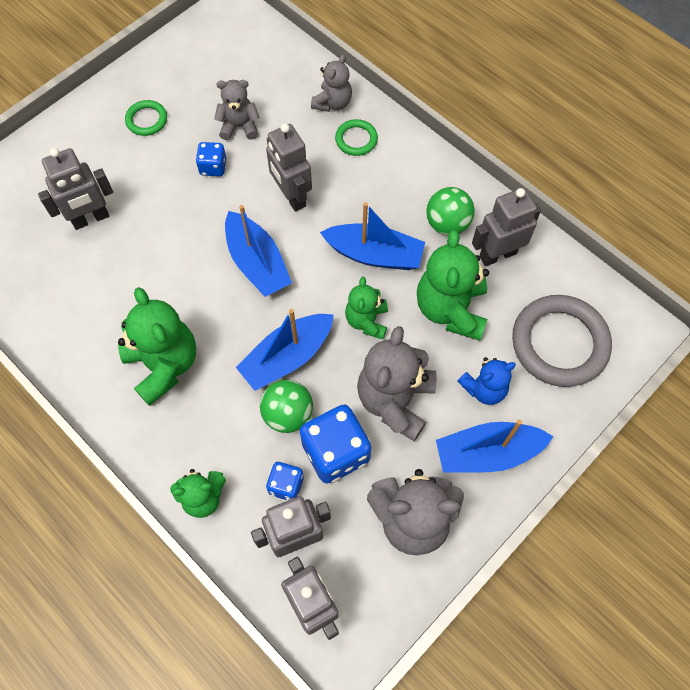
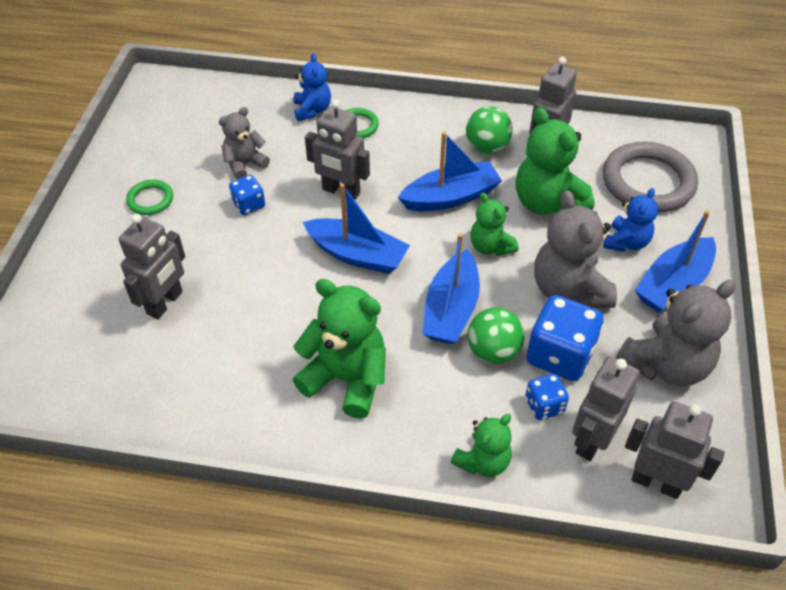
camera: 35 degrees left, 15 degrees down
(332, 103) = (312, 110): grey teddy bear -> blue teddy bear

